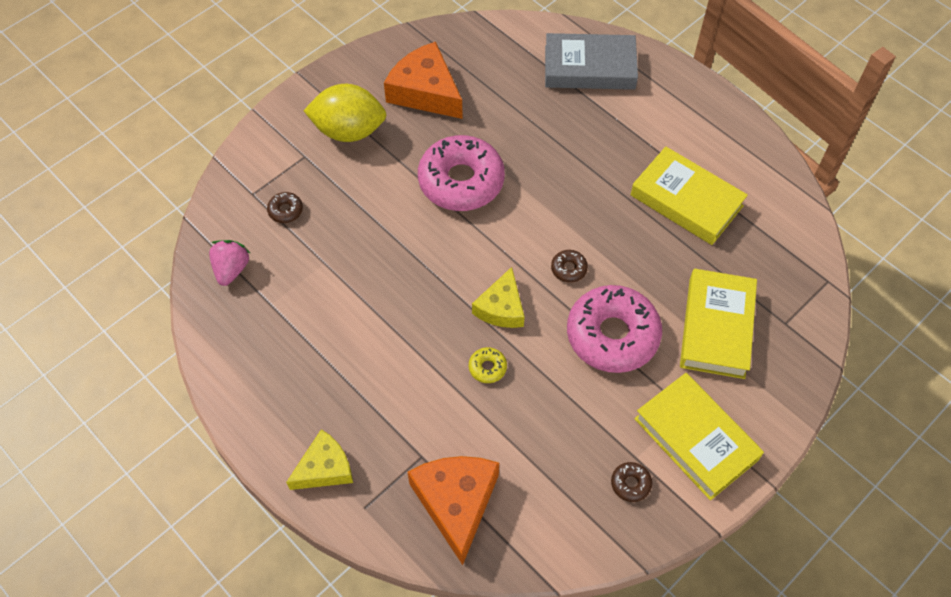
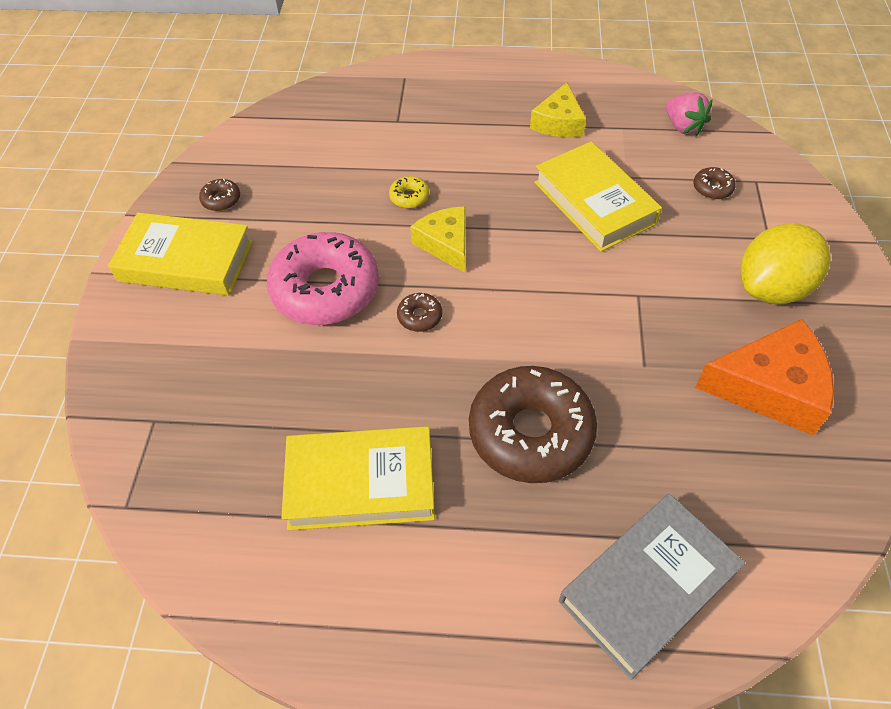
camera: 140 degrees right, 5 degrees down
(325, 468) = (455, 77): yellow cheese -> yellow cheese (558, 122)
(456, 503) = (345, 114): orange cheese -> none
(461, 181) = (610, 321): pink donut -> none
(572, 160) = (530, 432): none -> brown donut
(716, 327) = (228, 364): yellow book -> yellow book (594, 203)

